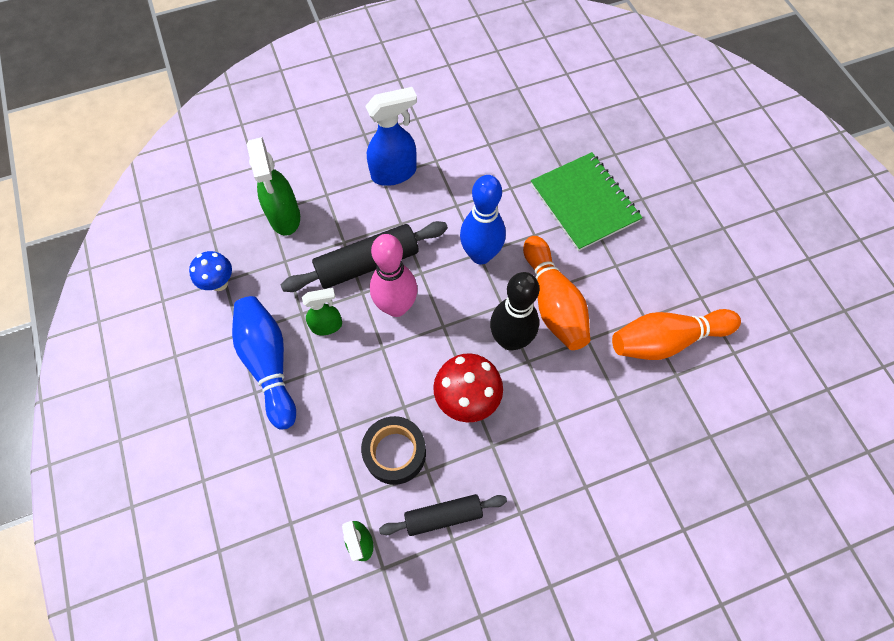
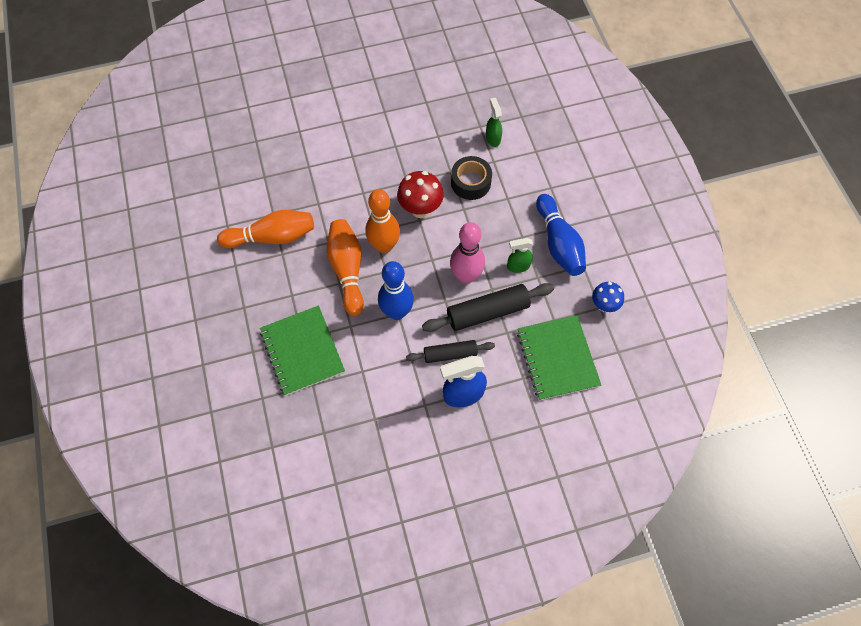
camera: 175 degrees left, 0 degrees up
(285, 217) = (557, 358): green spray bottle -> green notebook
(443, 516) = (442, 147): black rolling pin -> black rolling pin (450, 354)
(510, 340) = (384, 246): black bowling pin -> orange bowling pin

